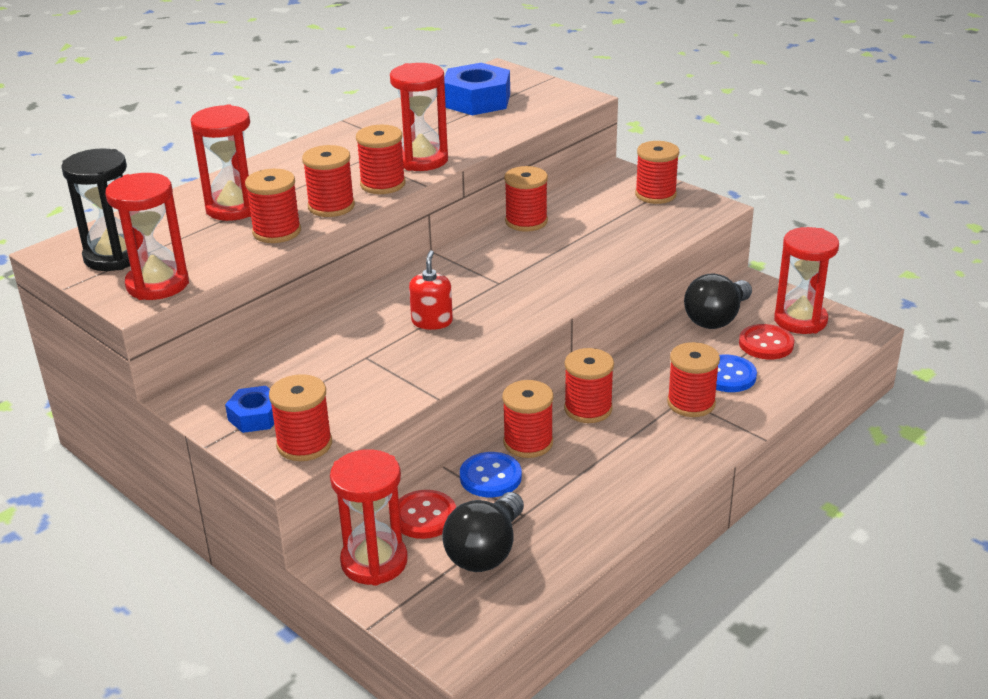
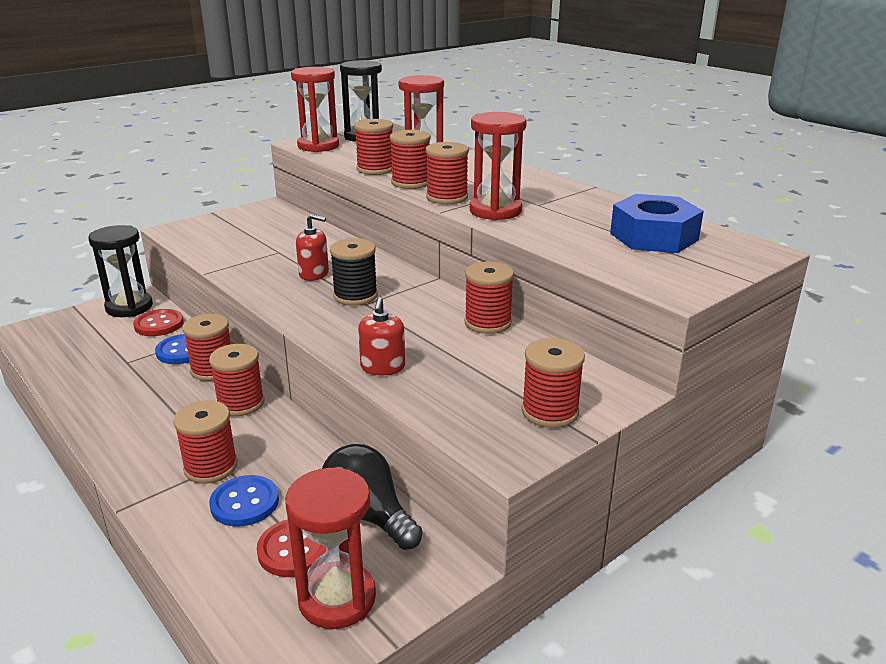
camera: 95 degrees right, 5 degrees down
(255, 416) = (231, 222): blue nut -> none
(304, 444) = (186, 234): red spool -> none
(374, 562) = (129, 307): red hourglass -> black hourglass
(484, 290) = (355, 296): none -> black spool
(485, 551) = (101, 345): black light bulb -> none
(618, 260) = (382, 367): none -> red soap dispenser

